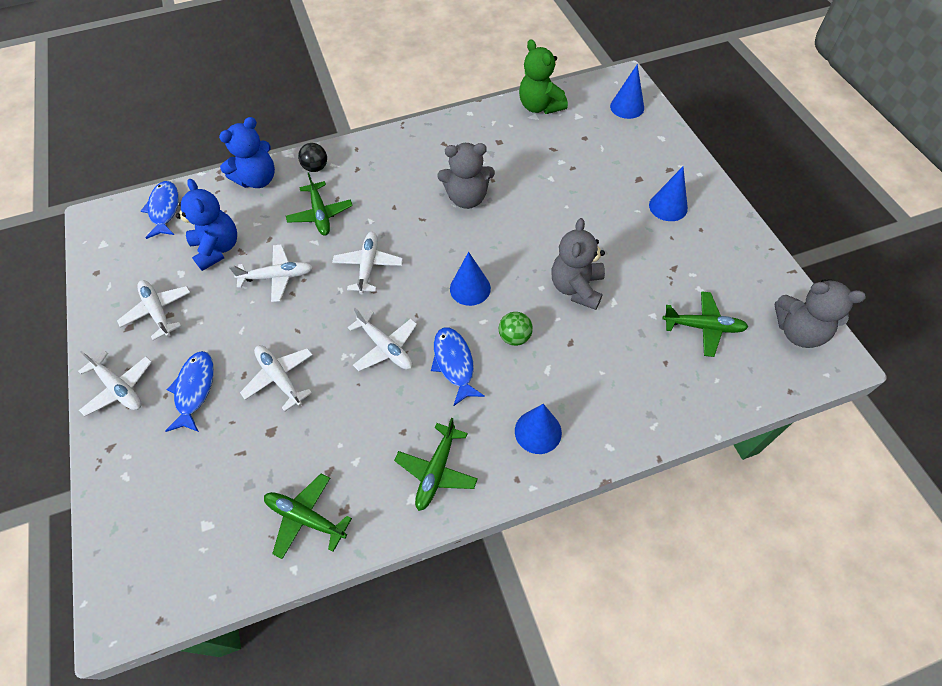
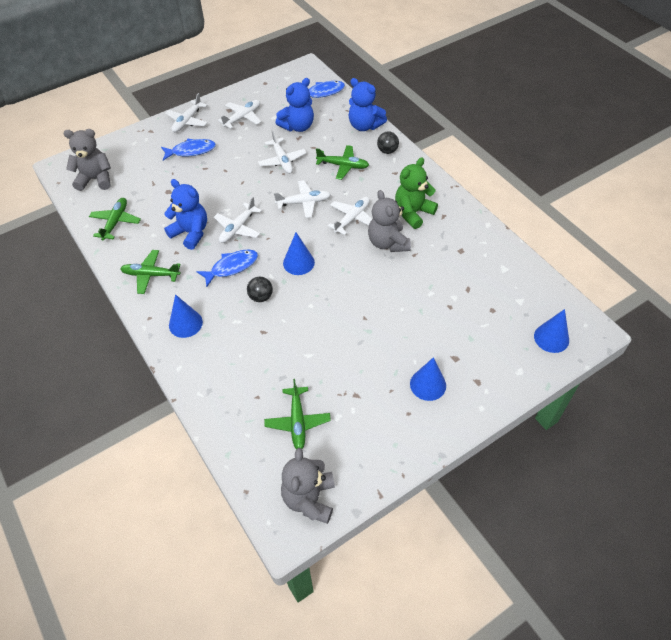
camera: 75 degrees right, 5 degrees down
(280, 378) = (205, 184): white plane -> white plane (352, 218)
(320, 214) = (343, 166): green plane -> green plane turned 135 degrees counterclockwise
(372, 408) = (191, 233): none -> blue teddy bear
(514, 337) = (261, 297): green ball -> black ball
(540, 106) = (519, 270): green teddy bear -> green teddy bear (413, 213)
(576, 288) = (316, 328): grey teddy bear -> grey teddy bear (95, 179)

